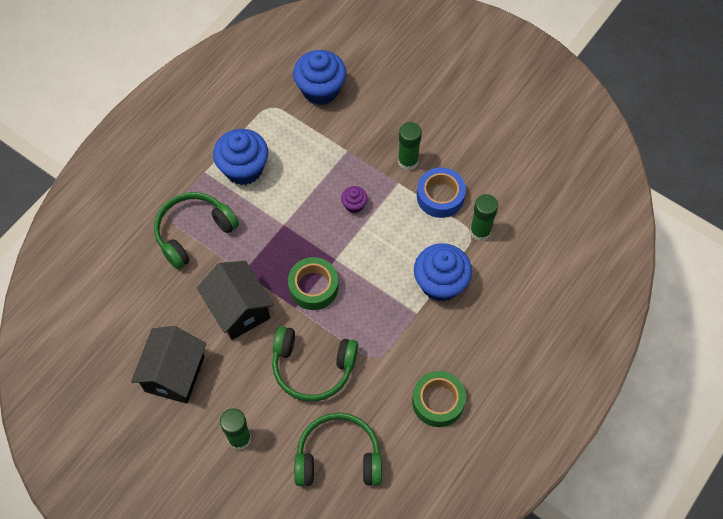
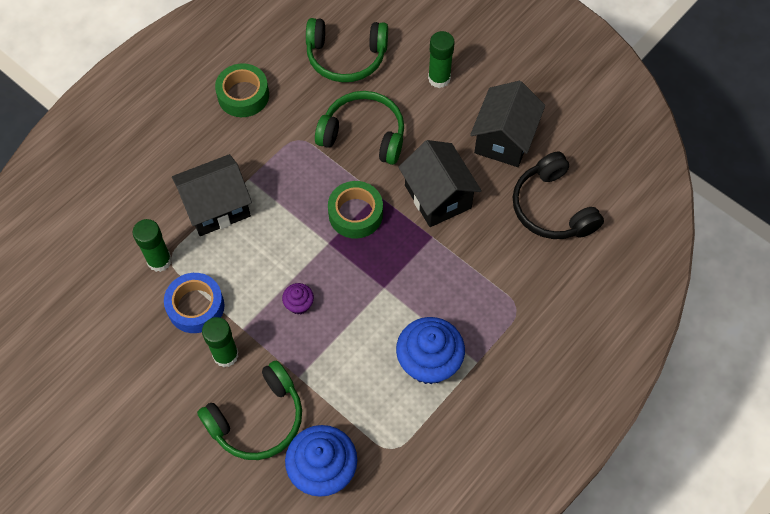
camera: 175 degrees left, 0 degrees up
(133, 307) = (552, 208): none -> black headphones
(193, 232) = (489, 286): green headphones -> green headphones (258, 419)
(440, 283) = (217, 207): blue cupcake -> black house

